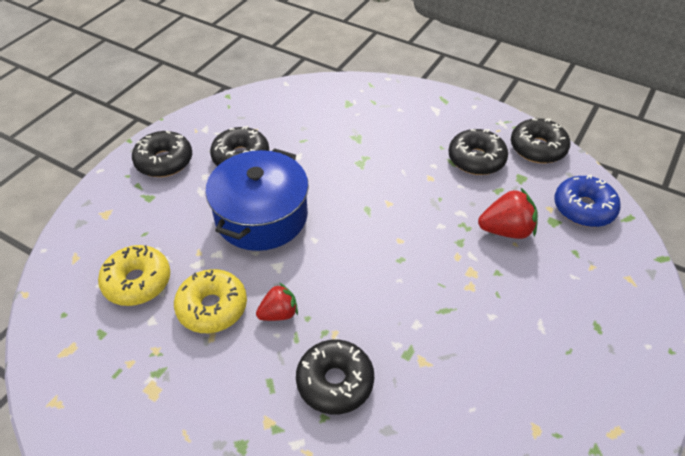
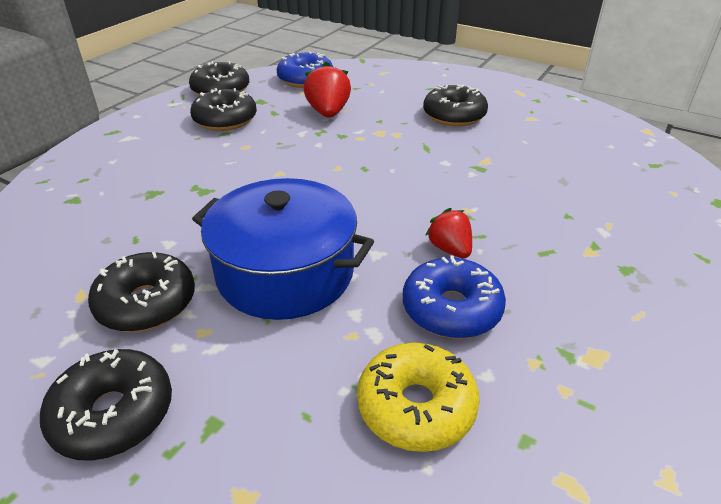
camera: 90 degrees left, 10 degrees down
(212, 307) = (451, 309): yellow donut -> blue donut
(335, 382) = (526, 208): black donut -> black donut (454, 115)

